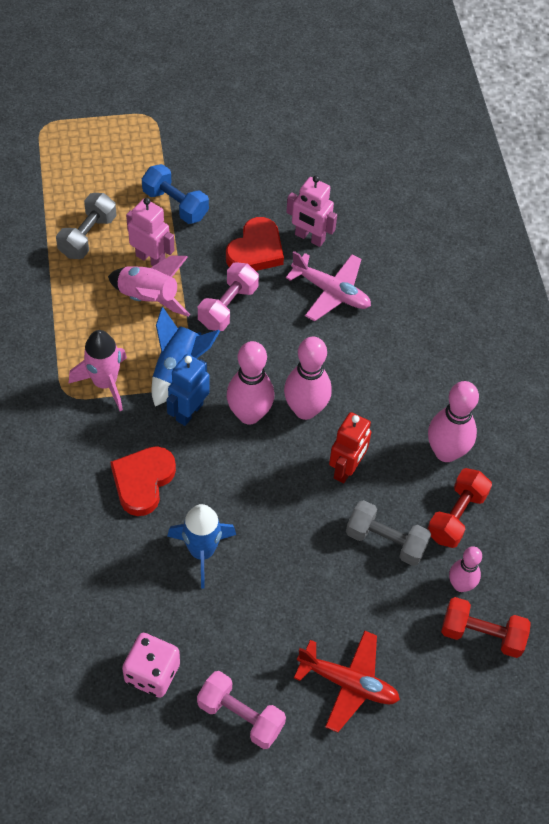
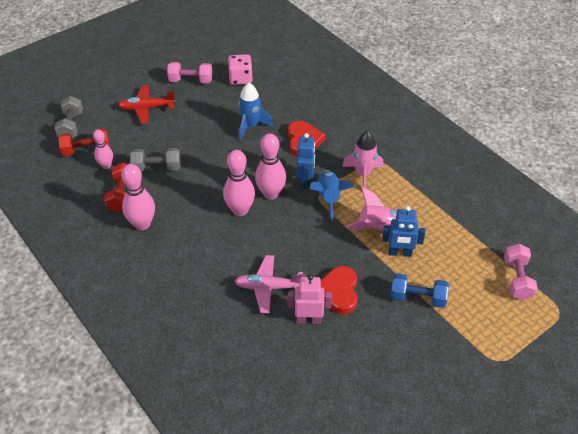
camera: 155 degrees right, 10 degrees down
(88, 236) = (451, 248): grey dumbbell -> grey dumbbell (71, 126)
(150, 259) = (400, 253): pink robot -> blue robot
(228, 306) = (328, 247): pink dumbbell -> pink dumbbell (517, 279)
(346, 469) = (197, 191): red robot -> none

